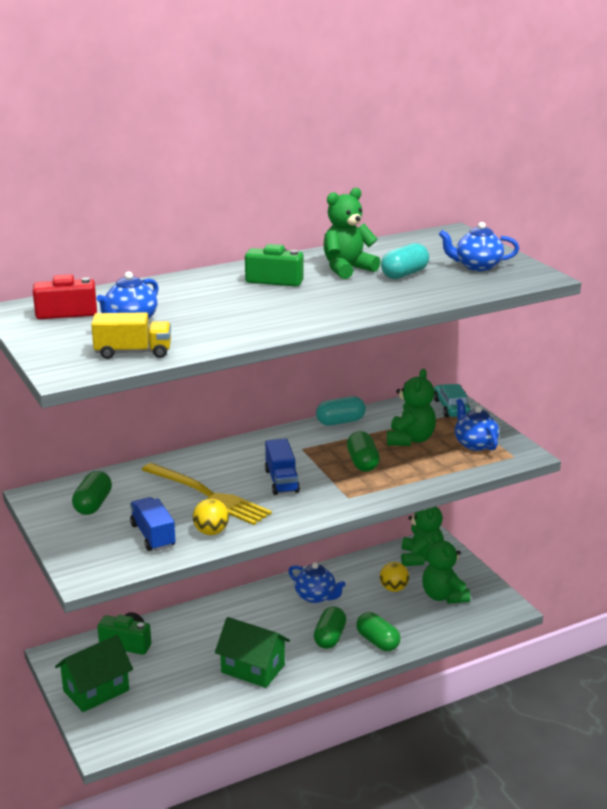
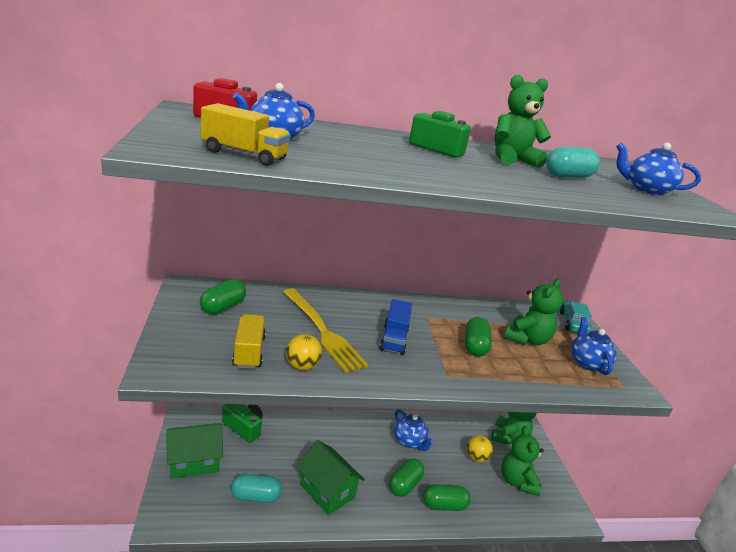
camera: 15 degrees right, 0 degrees up
(153, 536) = (249, 352): blue truck -> yellow truck
(340, 422) = (470, 305): turquoise capsule -> turquoise capsule (255, 496)
(377, 642) = (444, 505): green capsule -> green capsule turned 75 degrees counterclockwise

